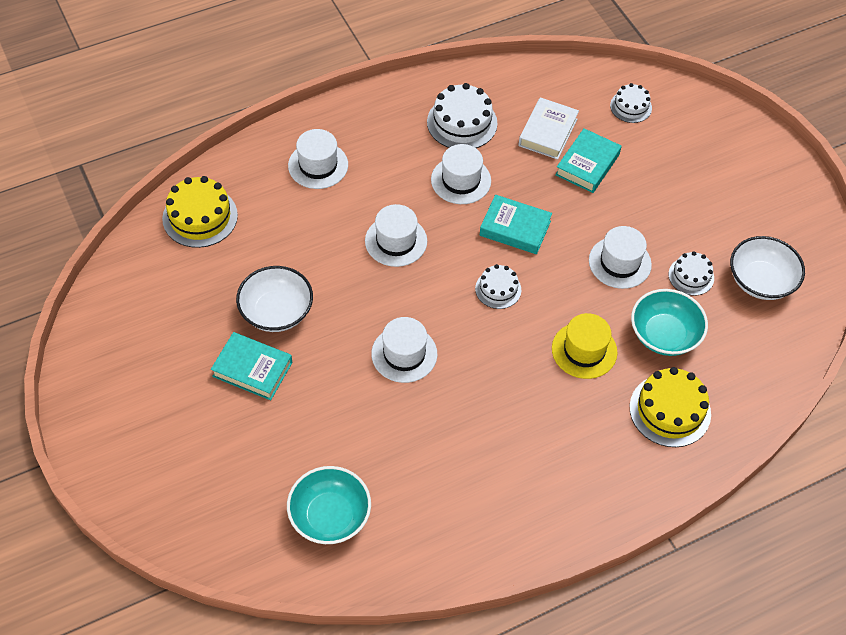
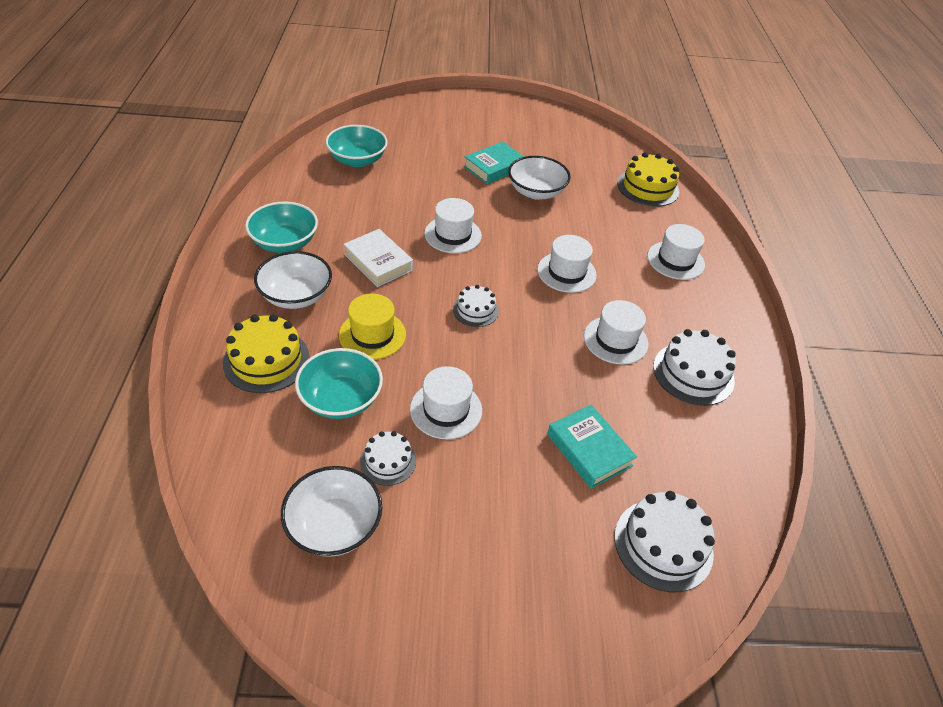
camera: 115 degrees right, 10 degrees down
(515, 228) = (536, 351): turquoise book -> none
(523, 495) = (285, 243): none -> turquoise bowl
(548, 132) = (652, 438): white book -> white book (378, 262)
(584, 436) = (296, 296): none -> white bowl
(631, 106) = (663, 544): white cake -> white cake, size x1.67

